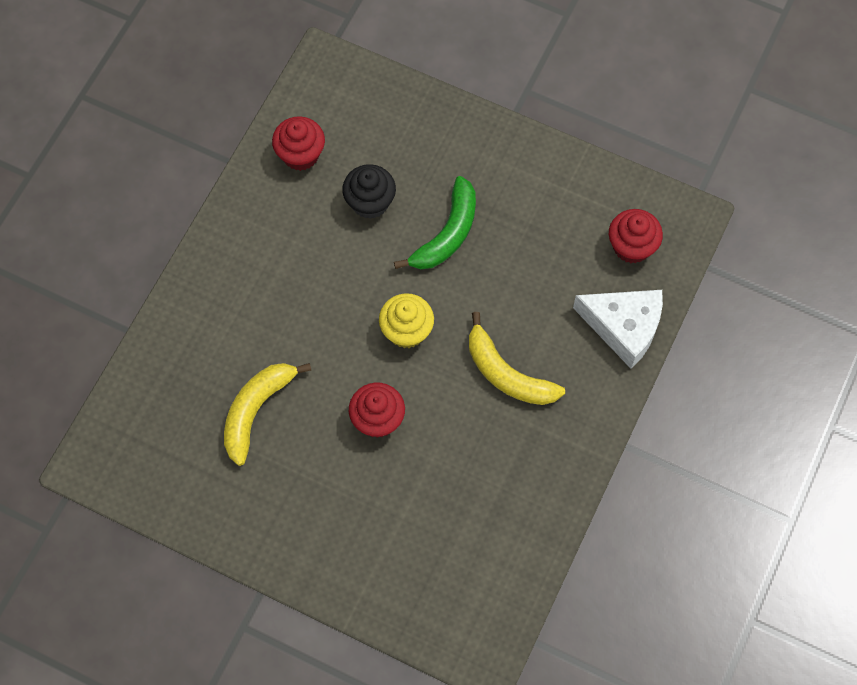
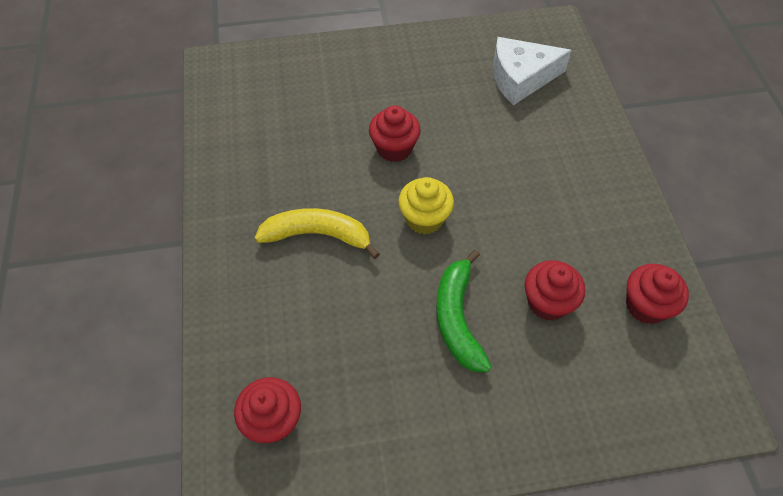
camera: 145 degrees right, 10 degrees down
(256, 411) = (484, 107): yellow banana -> none
(370, 202) = (547, 302): black cupcake -> red cupcake
(624, 327) = (236, 334): white cheese -> white cheese (521, 78)

